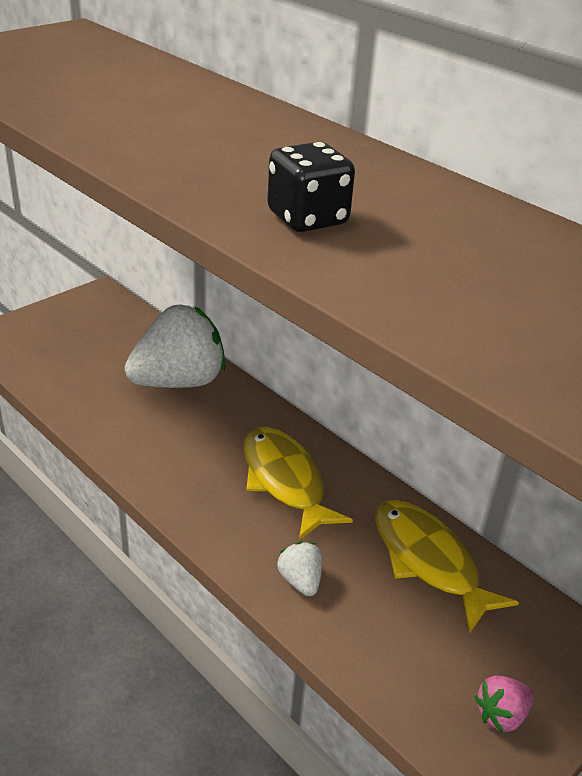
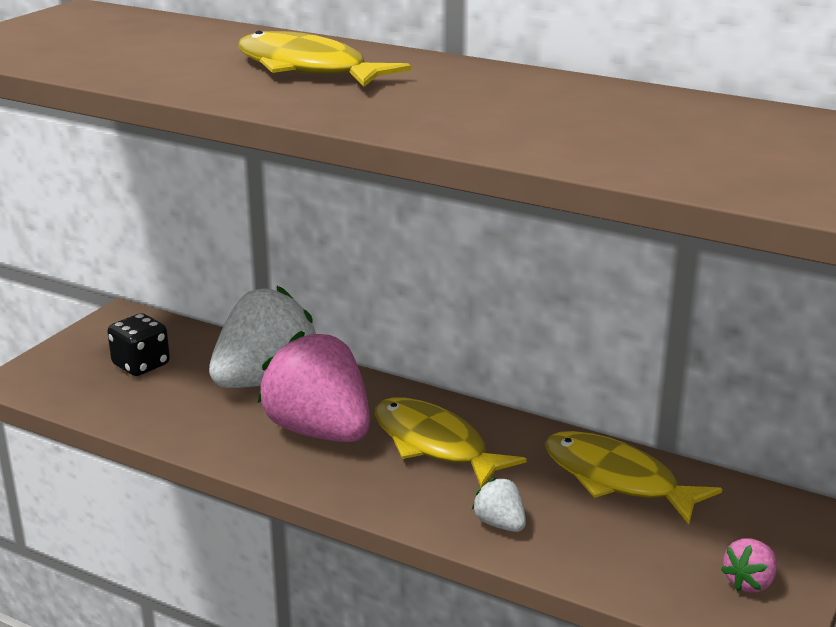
camera: 15 degrees left, 10 degrees down
(196, 443) = (319, 431): none -> pink strawberry
(203, 127) = (308, 69): none -> yellow fish
(307, 219) = (474, 120): black dice -> black dice (141, 365)

